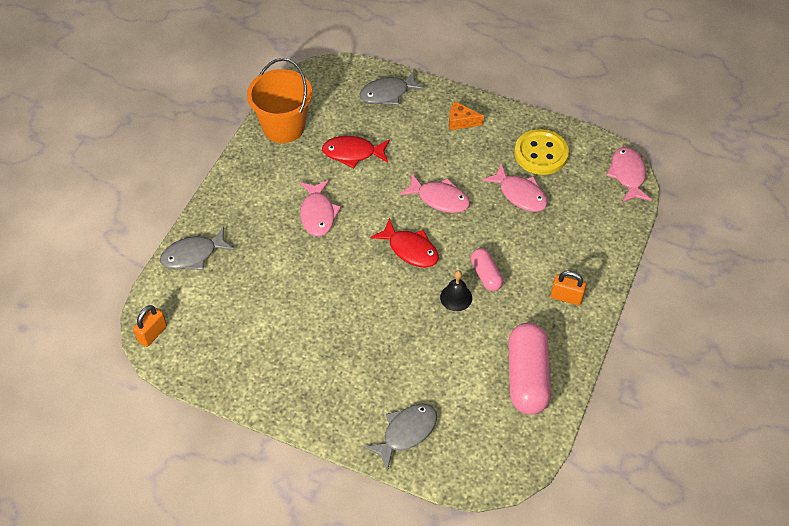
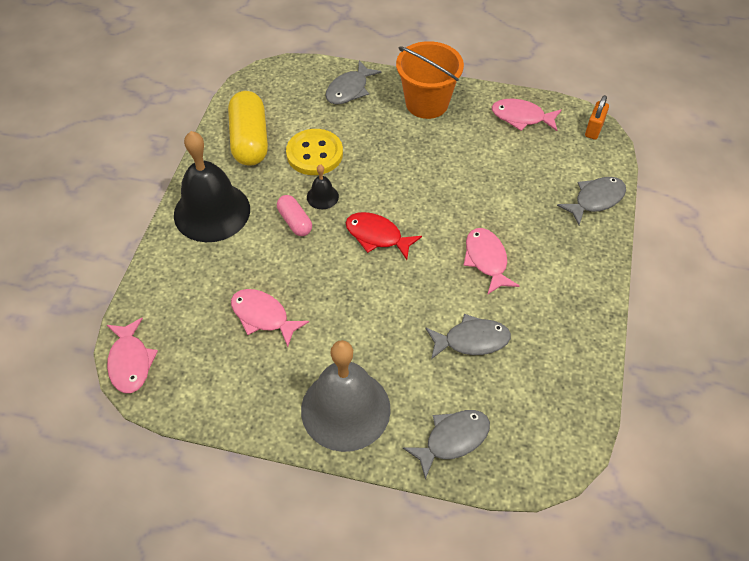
camera: 170 degrees right, 0 degrees up
(283, 127) = (569, 364): orange bucket -> orange bucket (427, 103)
(353, 153) = (471, 340): red fish -> grey fish
(439, 199) = (356, 297): pink fish -> pink fish (521, 117)
(461, 121) = (345, 409): orange cheese -> grey bell
(527, 377) = (250, 140): pink capsule -> yellow capsule
(541, 153) = (238, 376): yellow button -> yellow button (314, 154)
(566, 297) = (212, 211): orange padlock -> black bell

